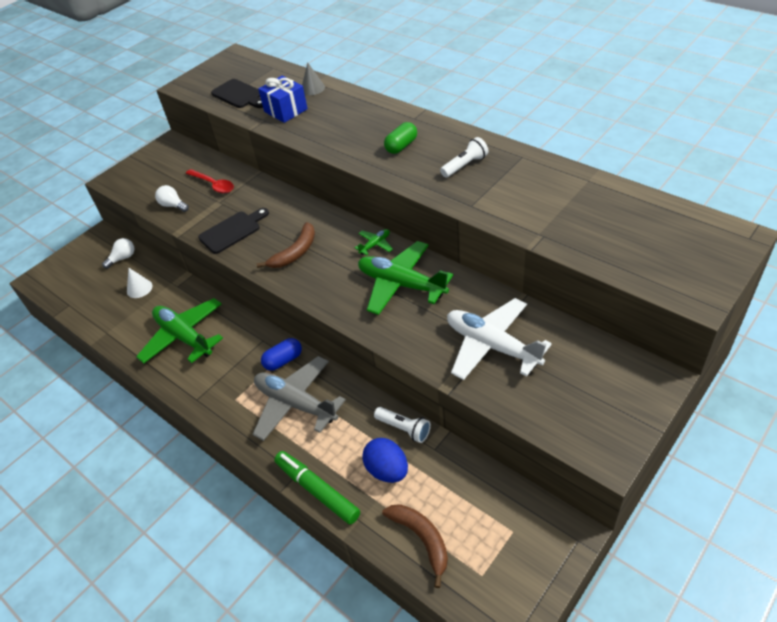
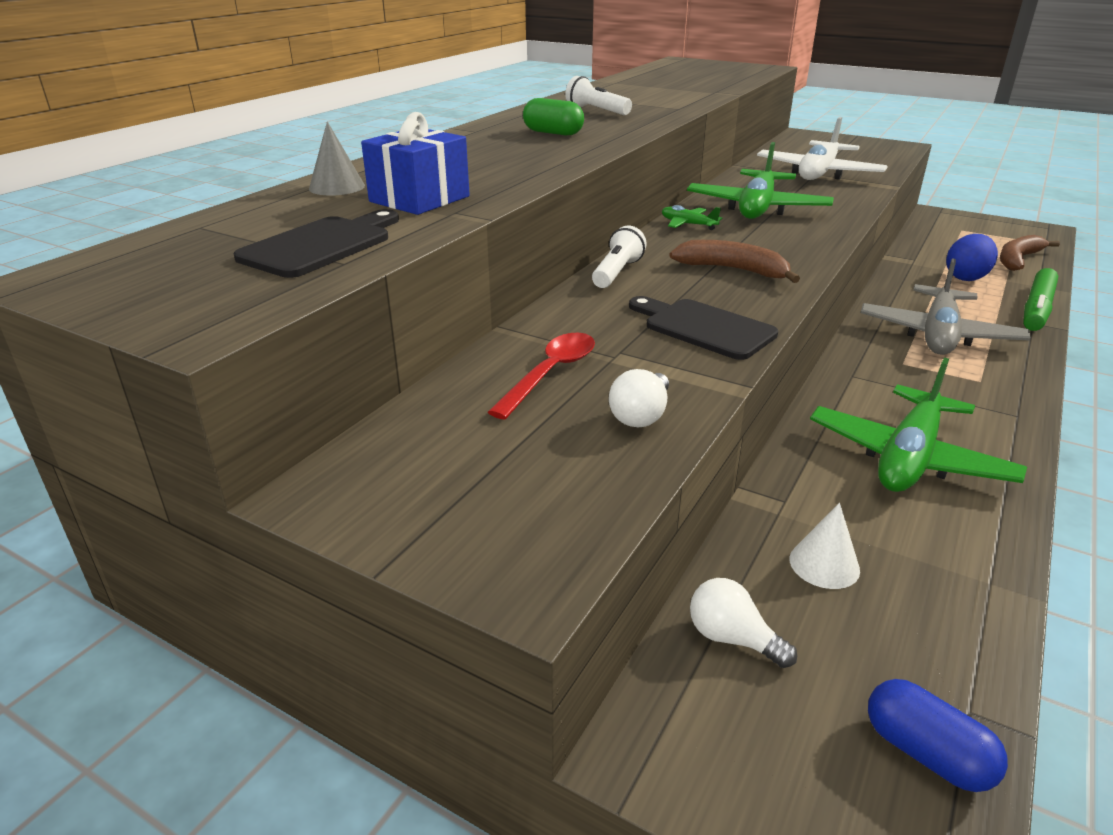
camera: 105 degrees left, 15 degrees down
(283, 360) = (876, 353): blue capsule -> blue capsule (926, 753)
(404, 428) = (905, 273): white flashlight -> white flashlight (617, 272)

